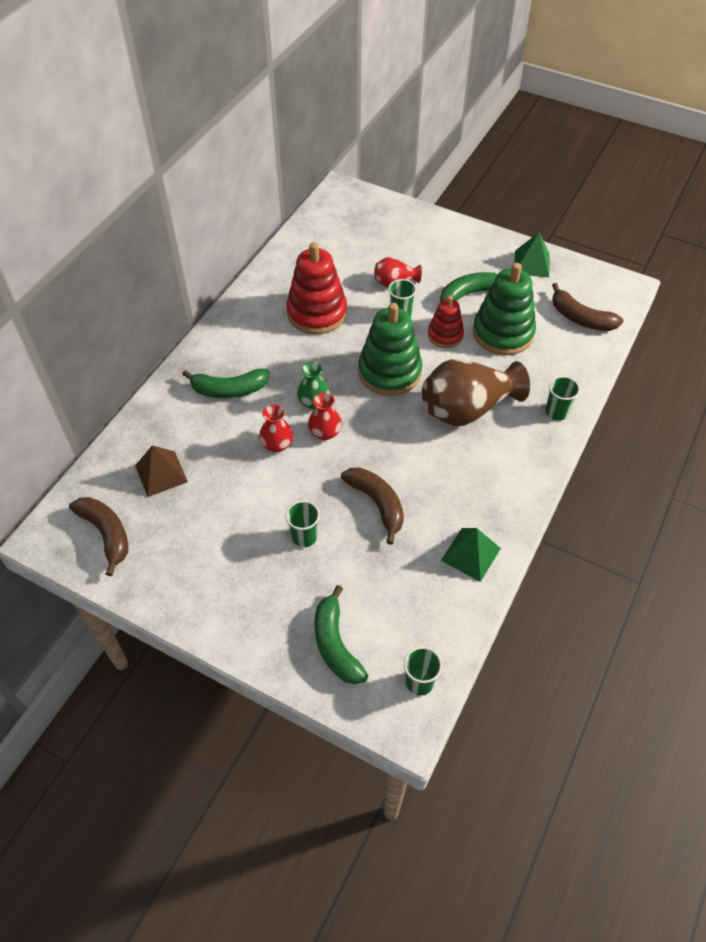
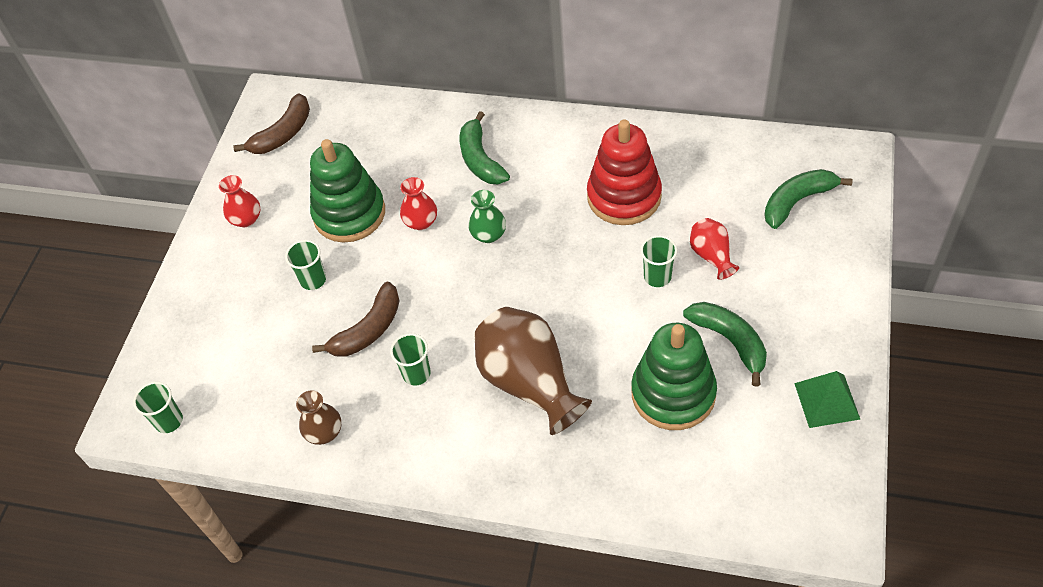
camera: 80 degrees right, 0 degrees up
(161, 473) = (359, 146): brown pyramid -> none
(325, 432) = (449, 257): red vase -> red vase (246, 219)
(336, 644) = (199, 341): green banana -> green banana (797, 202)
(389, 372) = (558, 291): green stacking toy -> green stacking toy (349, 214)
(445, 335) = (642, 331): red stacking toy -> none
(470, 554) = (324, 432): green pyramid -> brown vase
(556, 412) = (558, 482): green cup -> green cup (416, 374)
(580, 318) = (744, 482): brown banana -> none

